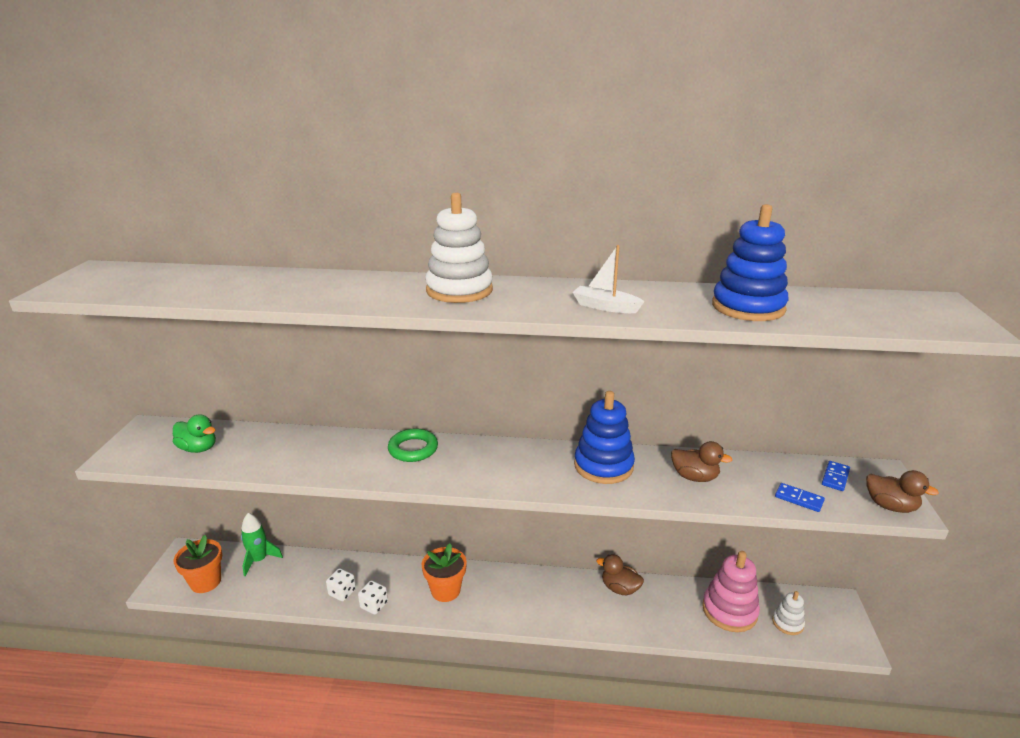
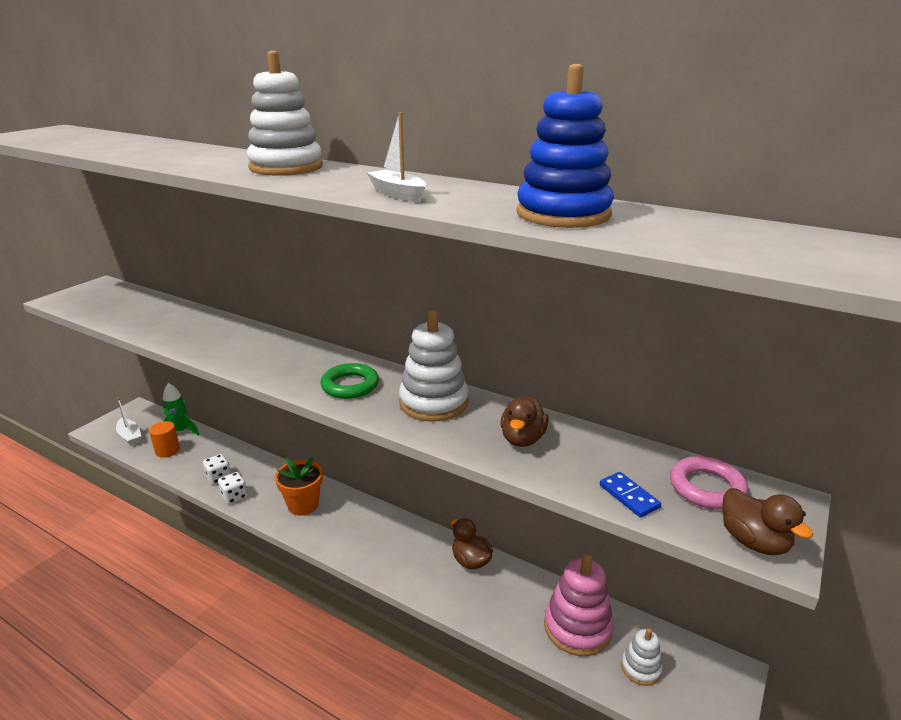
camera: 25 degrees right, 0 degrees up
(198, 448) = (116, 306): green duck -> none
(205, 582) = (130, 436): orange flower pot -> white boat
(263, 583) = (167, 450): none -> orange cylinder
(413, 449) = (273, 345): green ring -> green ring (350, 385)
(603, 466) = (433, 403): blue stacking toy -> white stacking toy
(694, 477) = (522, 439): brown duck -> brown duck turned 60 degrees clockwise
(835, 477) = (706, 487): blue domino -> pink ring

